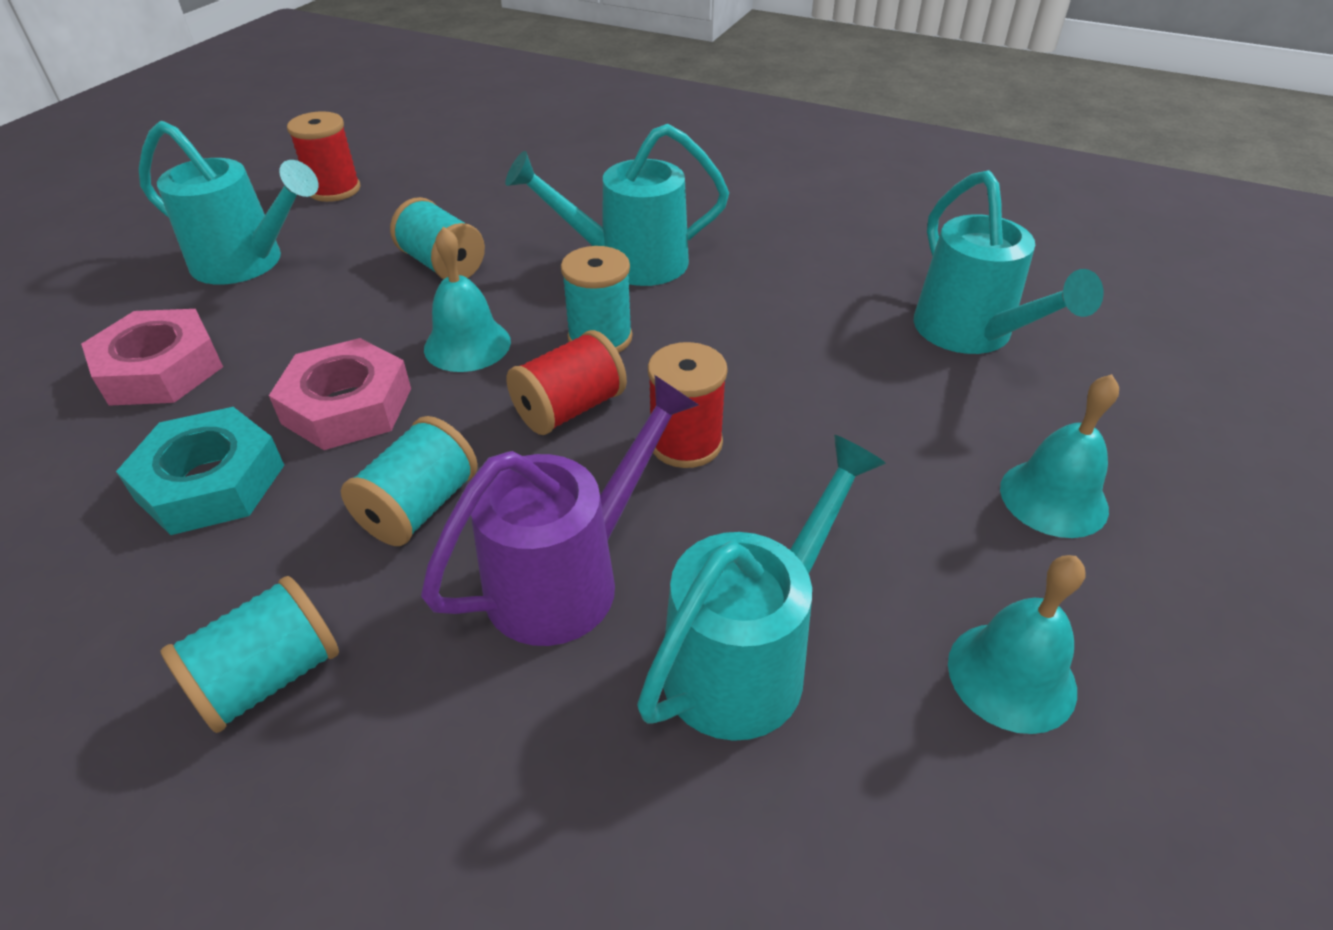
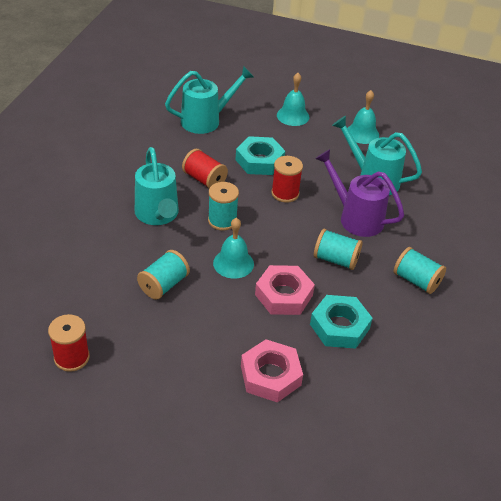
camera: 100 degrees left, 0 degrees up
(248, 263) = (166, 373): turquoise watering can -> none
(569, 409) = (272, 225): red spool -> red spool (204, 180)
(818, 410) = (259, 161): none -> turquoise nut

